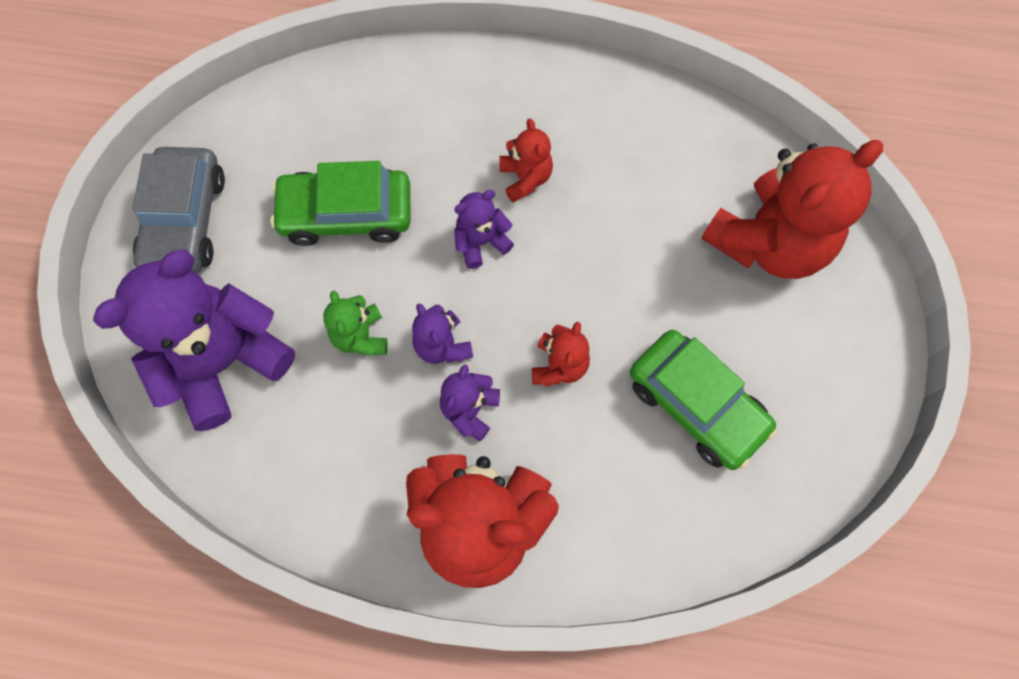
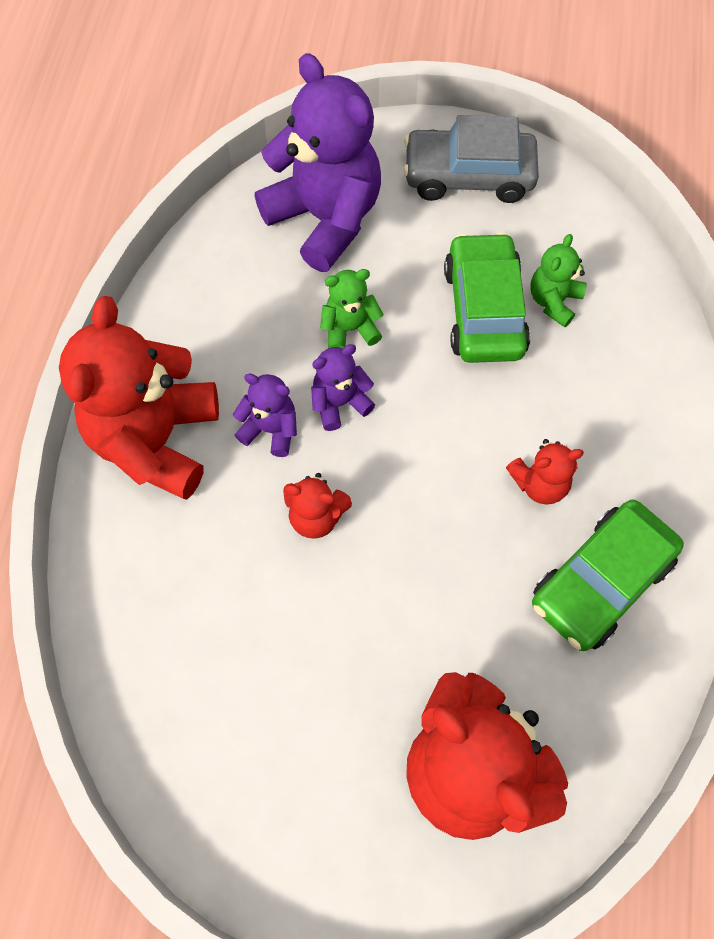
camera: 90 degrees right, 5 degrees down
(340, 154) = (553, 301): none -> green teddy bear
(481, 242) = (458, 438): purple teddy bear -> none
(696, 404) = (267, 662): green car -> green car (600, 581)

